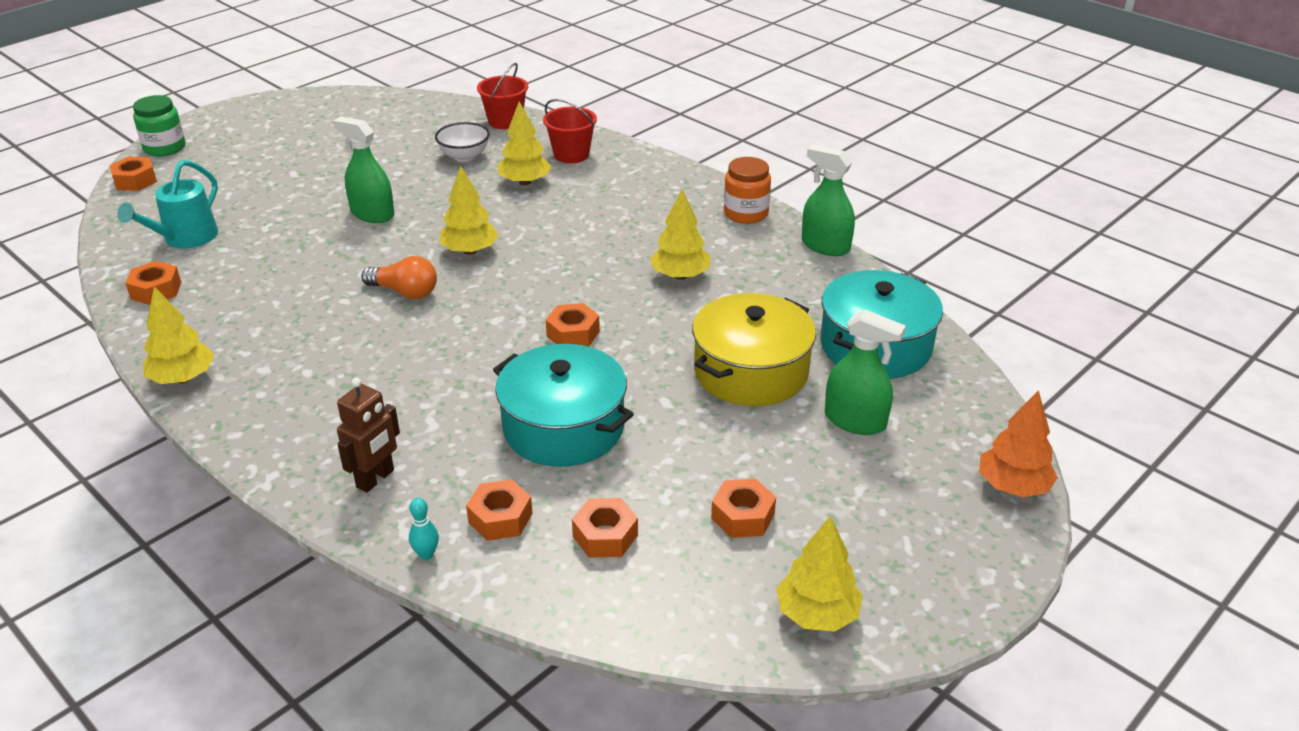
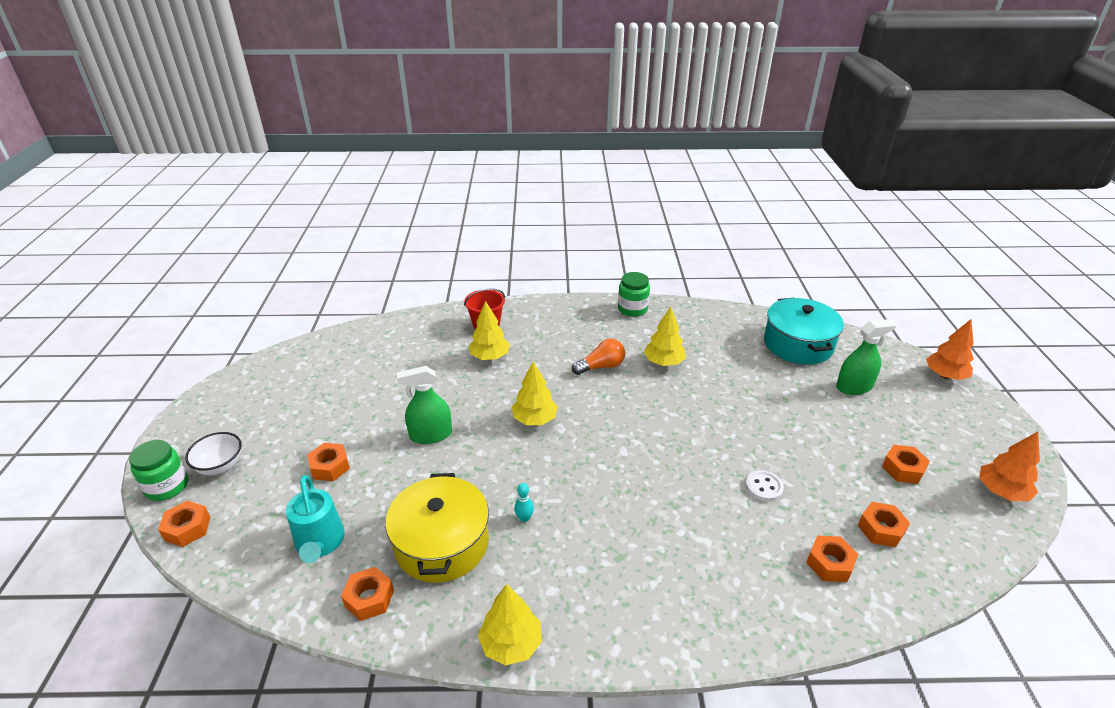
camera: 45 degrees left, 0 degrees up
(376, 479) = (739, 600): brown robot -> none
(405, 292) = (544, 471): orange light bulb -> orange light bulb (601, 366)
(426, 554) = (839, 618): turquoise bowling pin -> turquoise bowling pin (524, 518)
(464, 156) = (423, 361): white bowl -> white bowl (220, 466)
(505, 121) = (409, 325): red bucket -> none
(563, 427) = (763, 487): turquoise pot -> white button
(573, 334) = (674, 430): orange nut -> orange nut (330, 467)
(746, 213) = (632, 309): orange jar -> green jar
(751, 371) = (779, 392): yellow pot -> yellow pot (442, 543)
(817, 614) = (1001, 492): yellow tree -> orange tree
(825, 246) = (694, 306): green spray bottle -> none

